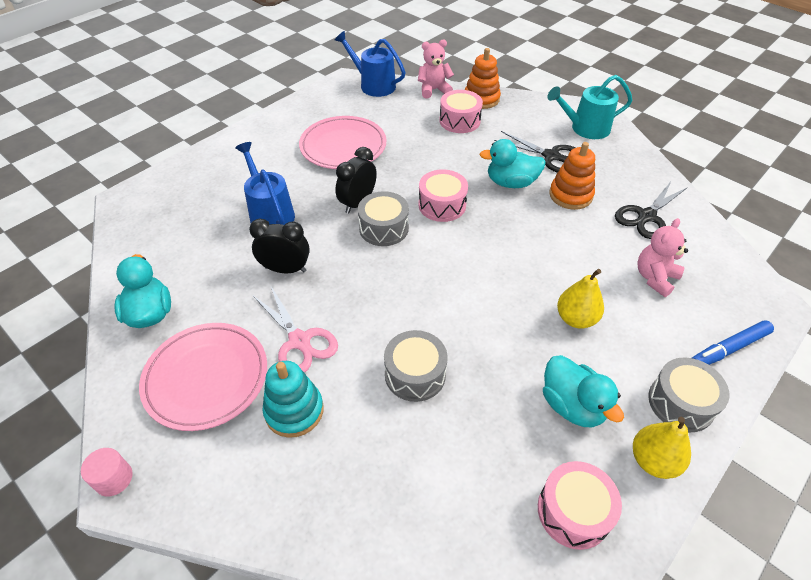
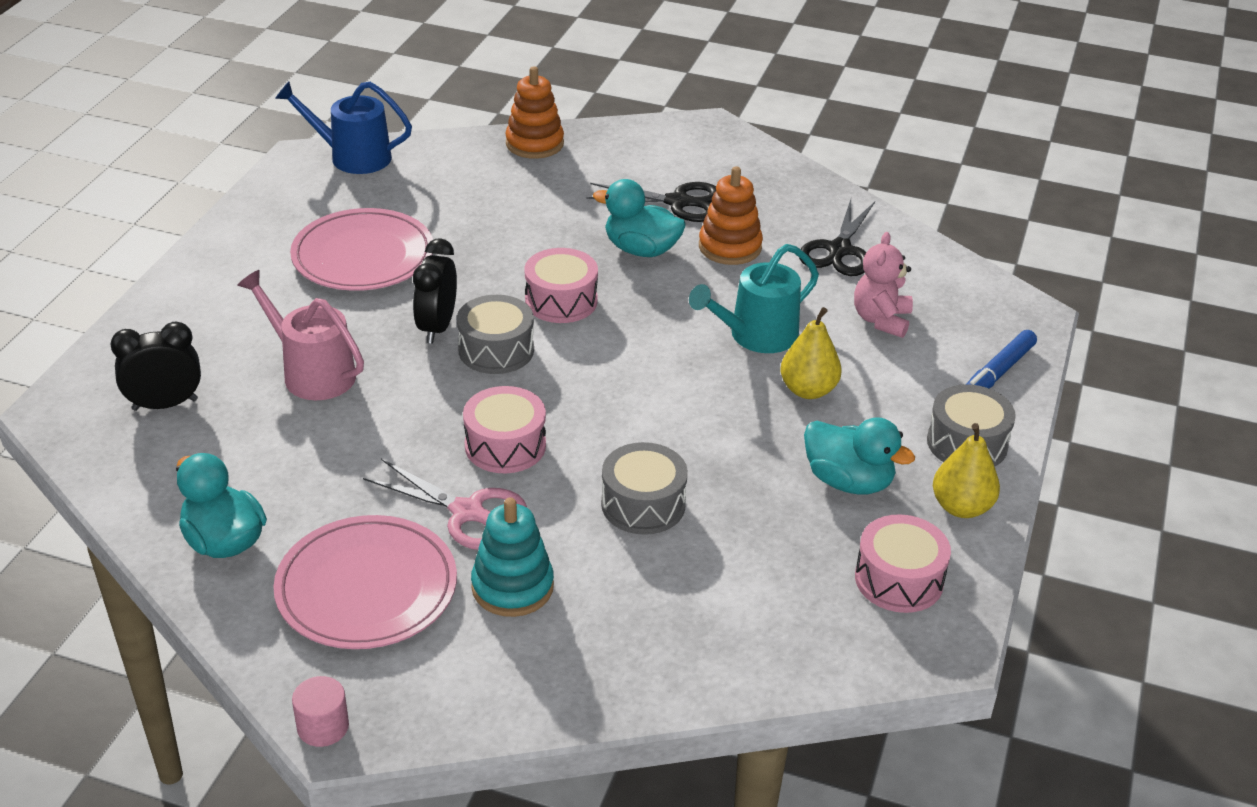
camera: 25 degrees left, 10 degrees down
(270, 213) = (312, 373): blue watering can -> pink watering can
(285, 269) = (387, 436): black clock -> black clock (165, 404)
(433, 90) = (453, 145): pink teddy bear -> none
(459, 121) = (520, 182): pink drum -> pink drum (505, 446)
(511, 183) = (641, 250): turquoise duck -> turquoise duck turned 45 degrees clockwise
(585, 128) = (706, 154): turquoise watering can -> turquoise watering can (756, 336)

